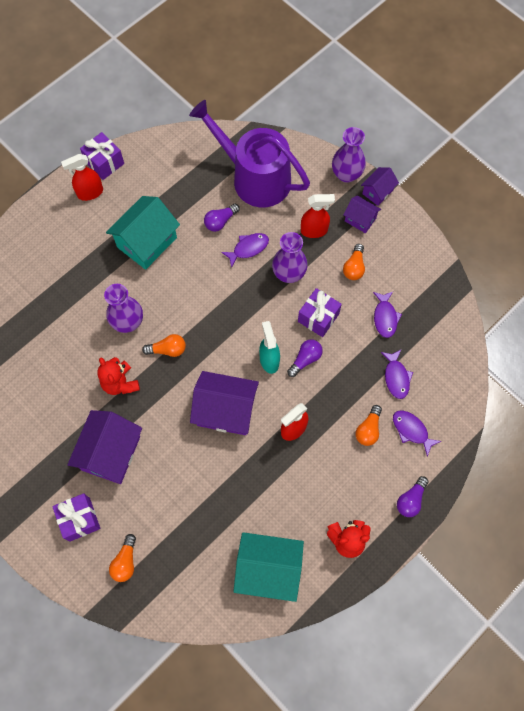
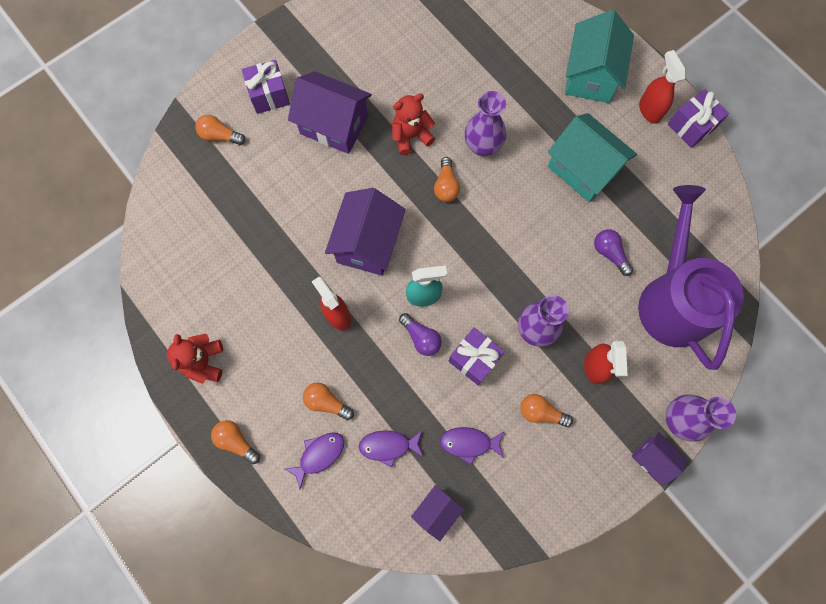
camera: 95 degrees right, 5 degrees up
(248, 248) = (571, 283): purple fish -> none
(255, 178) = (672, 300): purple watering can -> purple watering can turned 45 degrees counterclockwise
(268, 569) = (187, 274): turquoise house -> turquoise house (590, 76)
(360, 219) = (610, 429): purple house -> purple house (436, 511)
(410, 500) = (236, 441): purple light bulb -> orange light bulb

